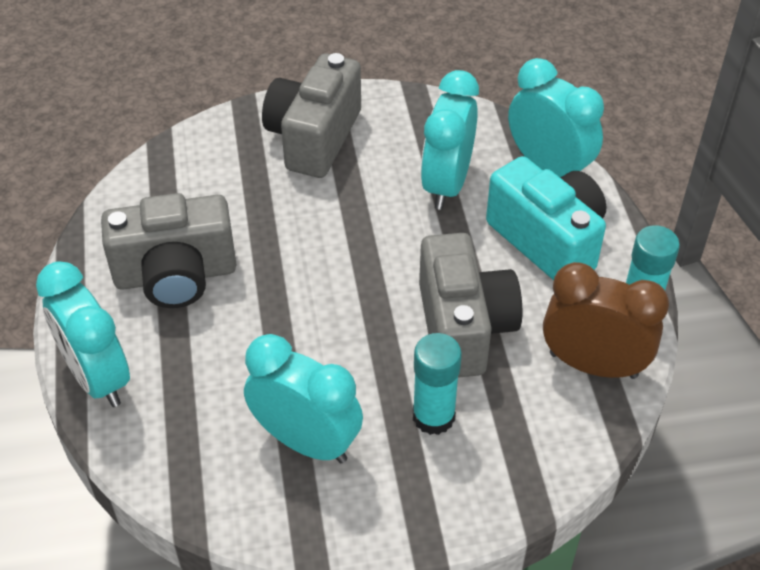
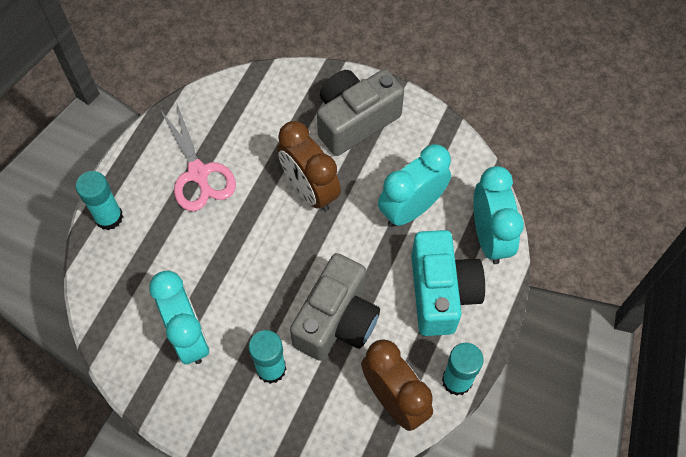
camera: 35 degrees right, 15 degrees up
(97, 377) = (109, 217): turquoise clock -> turquoise glue stick
(176, 275) = (198, 174): grey camera -> pink scissors
(321, 223) = (310, 190): none -> brown clock

